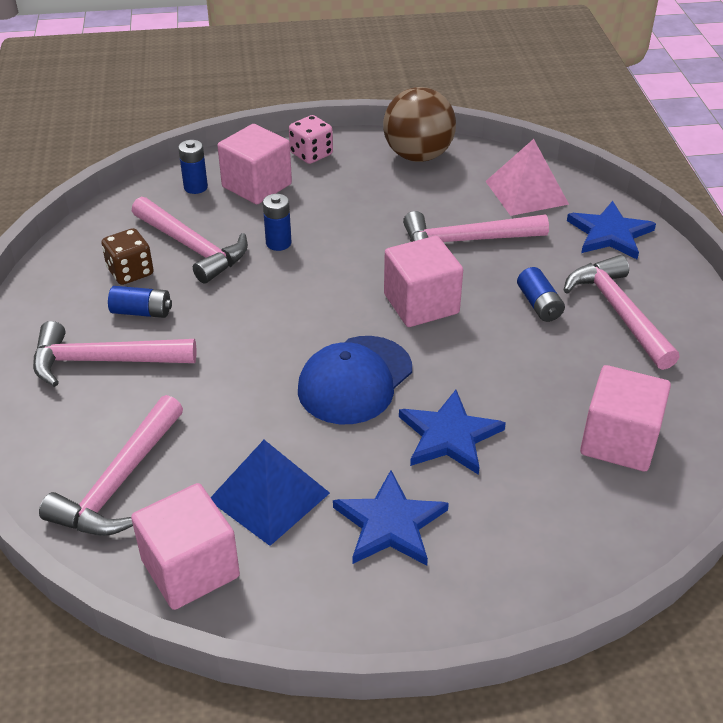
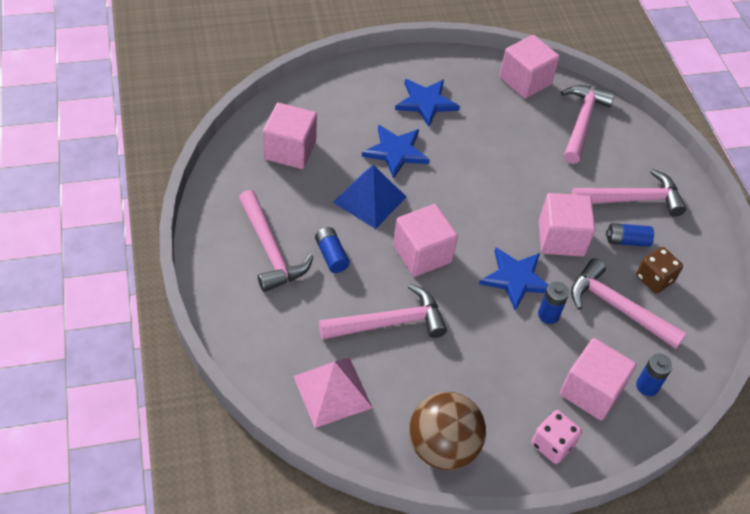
camera: 170 degrees right, 10 degrees up
(231, 316) = (561, 238): none -> pink cube
(269, 496) = (495, 116): blue pyramid -> blue pyramid (369, 199)
(355, 380) = (460, 189): blue cap -> none
(609, 234) = (261, 337): blue star -> blue star (516, 279)

